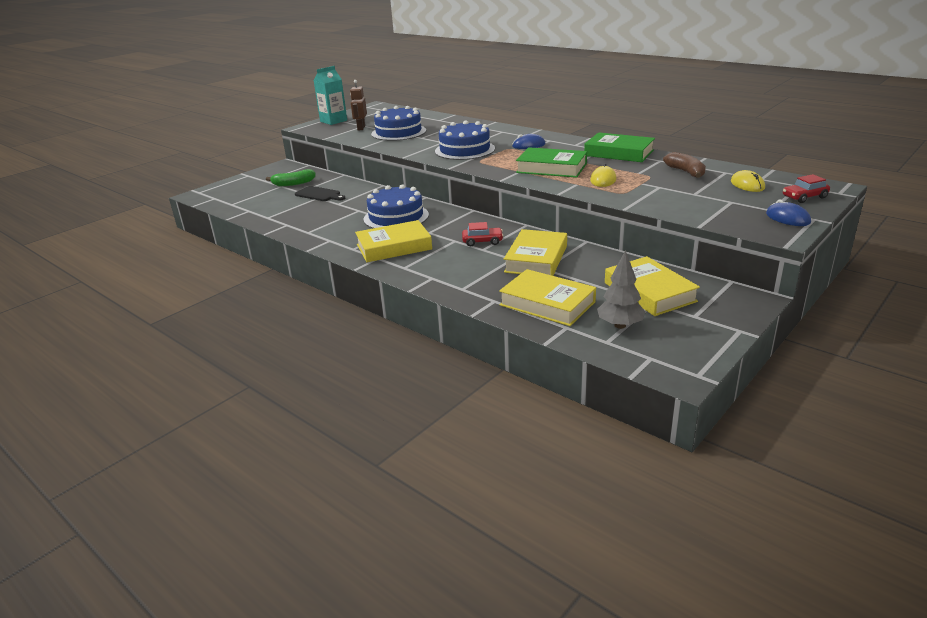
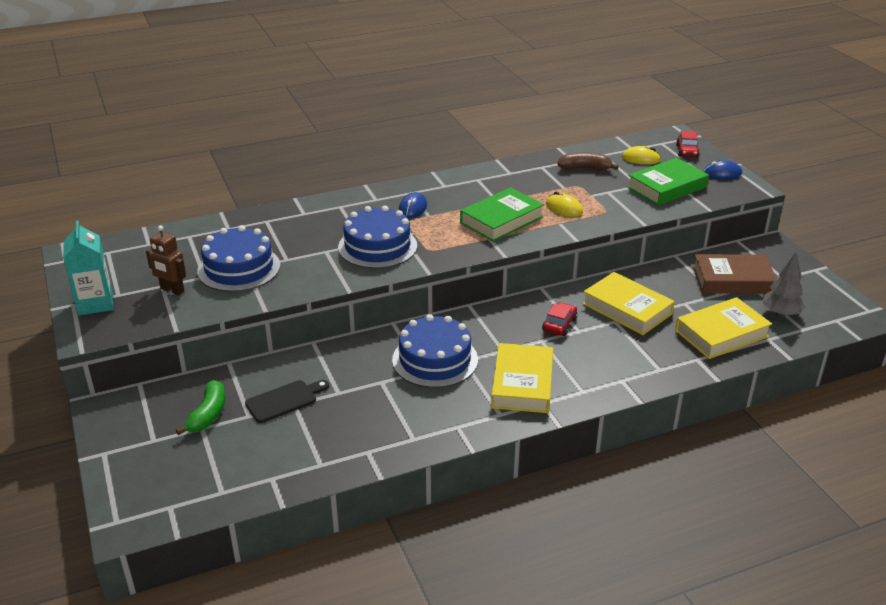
camera: 65 degrees left, 5 degrees up
(619, 153) = (498, 175): green book -> green book (666, 187)
(649, 292) = (732, 280): yellow book -> brown book

